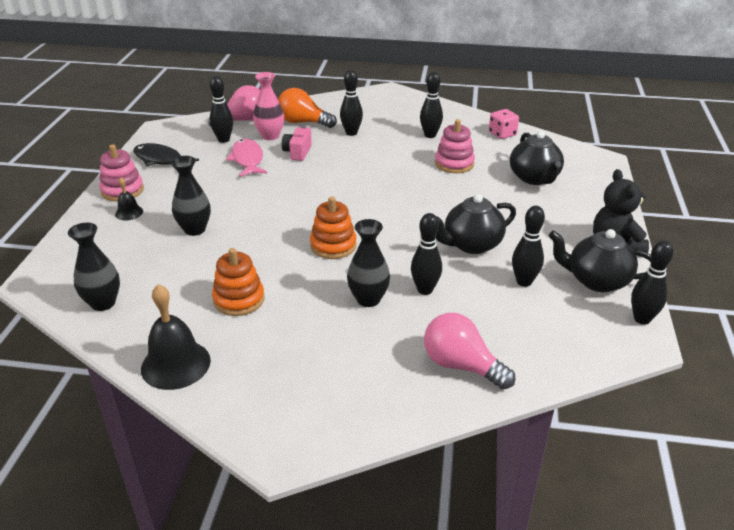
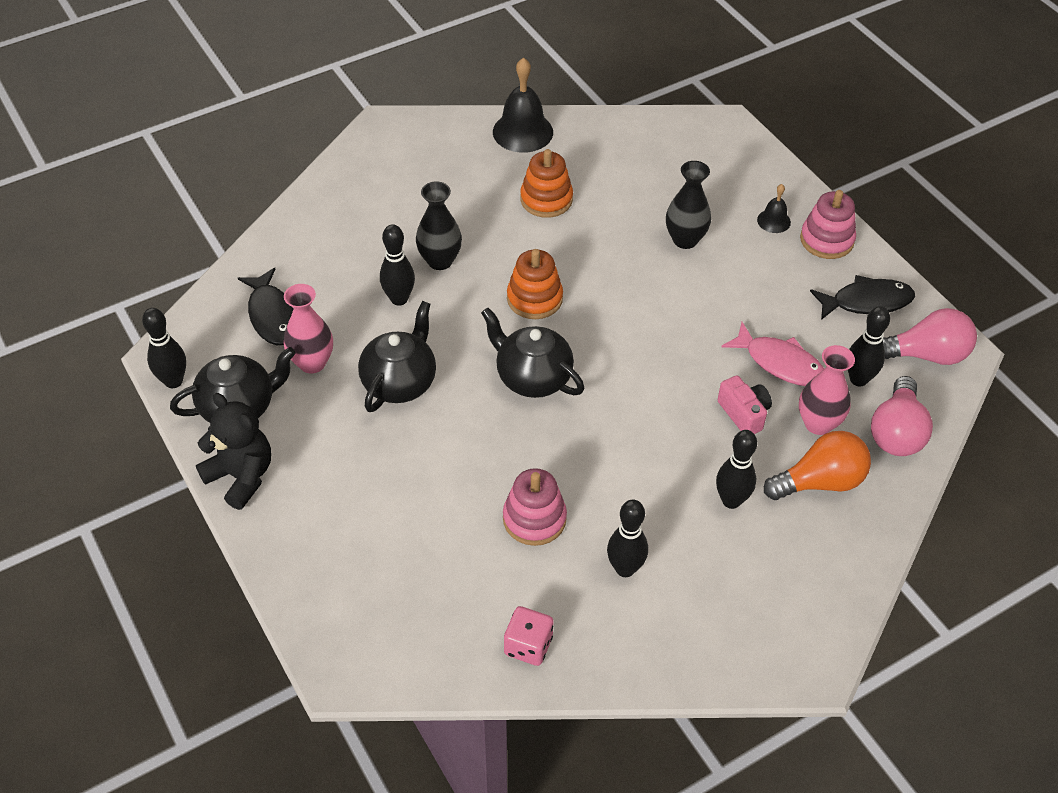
camera: 140 degrees right, 15 degrees up
(103, 303) = (645, 138): black vase -> none
(461, 365) = (309, 245): pink light bulb -> pink light bulb (926, 355)
(524, 282) = (312, 363): black bowling pin -> pink vase
(533, 326) = (272, 315): none -> black fish
(534, 178) = (408, 554): black teapot -> black teapot (532, 377)

